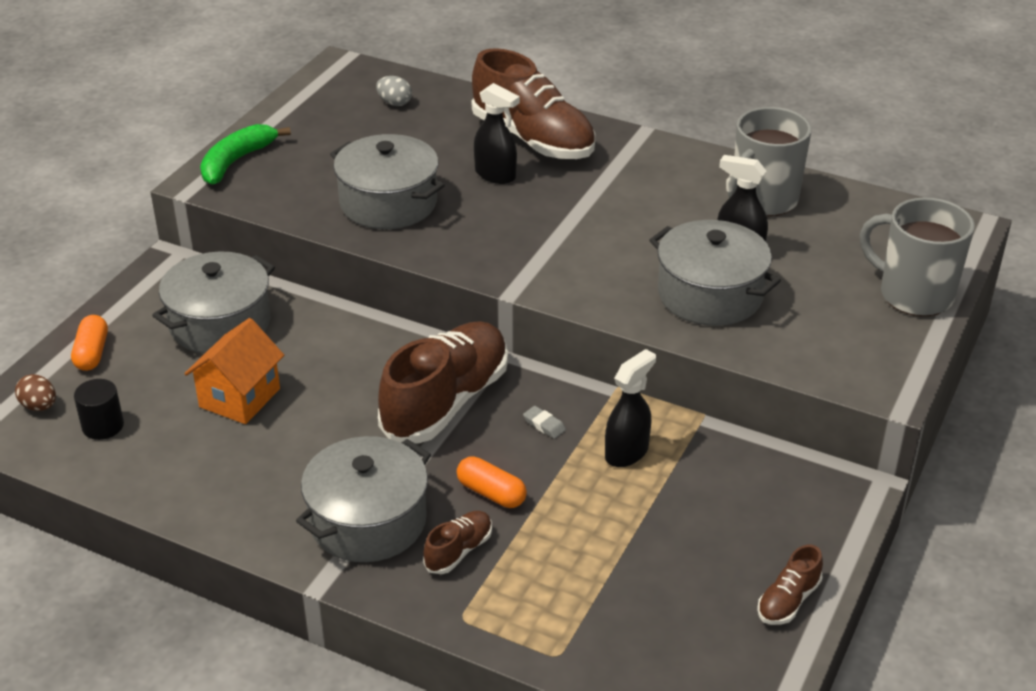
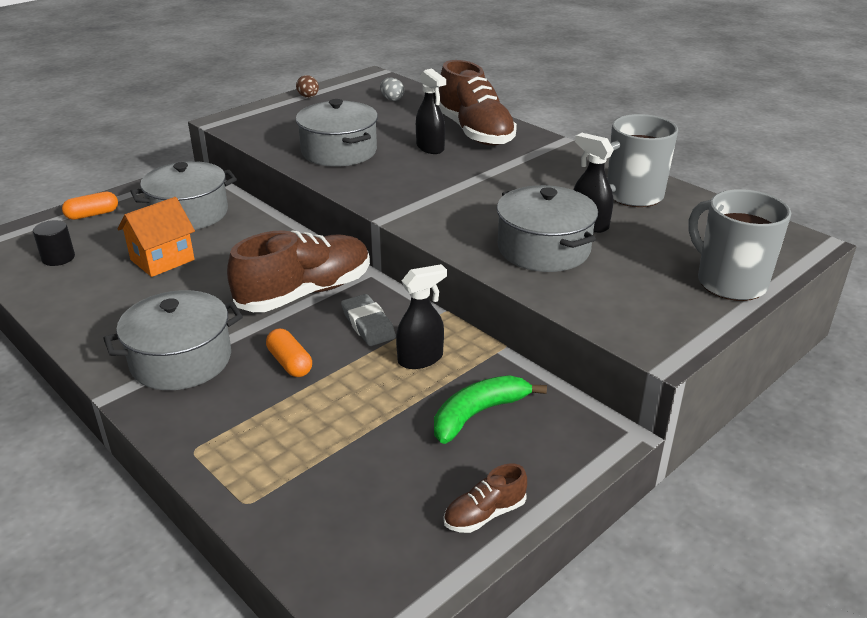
camera: 20 degrees right, 5 degrees down
(39, 406) = (31, 238): brown egg -> brown egg (308, 97)
(92, 353) = (92, 214): orange capsule -> orange capsule turned 45 degrees clockwise
(237, 161) = (257, 114): green banana -> green banana (479, 414)
(459, 551) = (231, 399): brown shoe -> none
(544, 425) = (368, 324): grey eraser -> grey eraser, size x1.87

